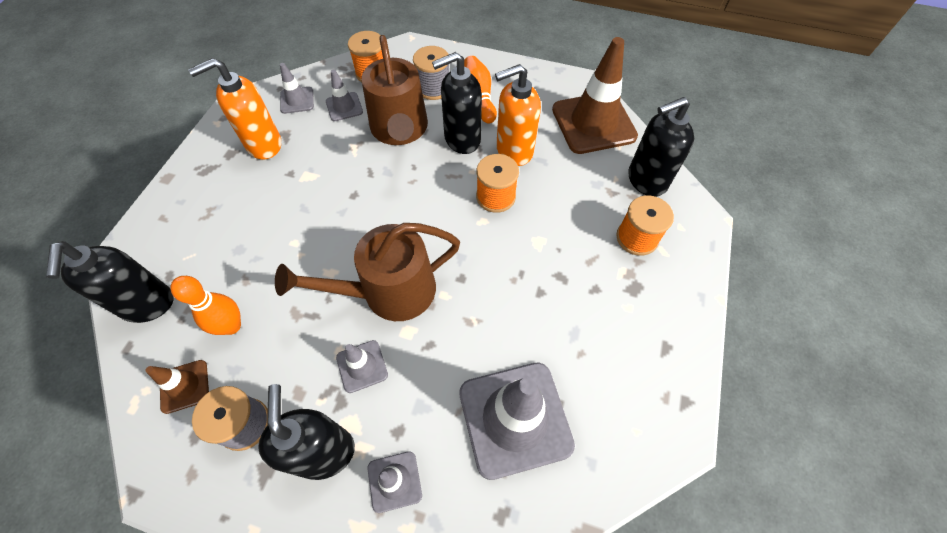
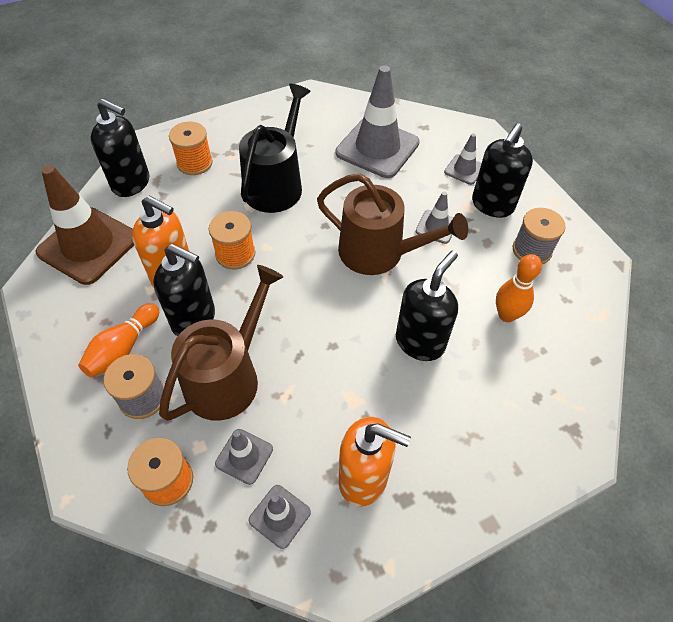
camera: 135 degrees left, 5 degrees down
(148, 305) = (566, 383): black soap dispenser -> black soap dispenser (420, 342)
(184, 386) = (561, 299): brown traffic cone -> none
(548, 279) = (276, 184): none -> black watering can

